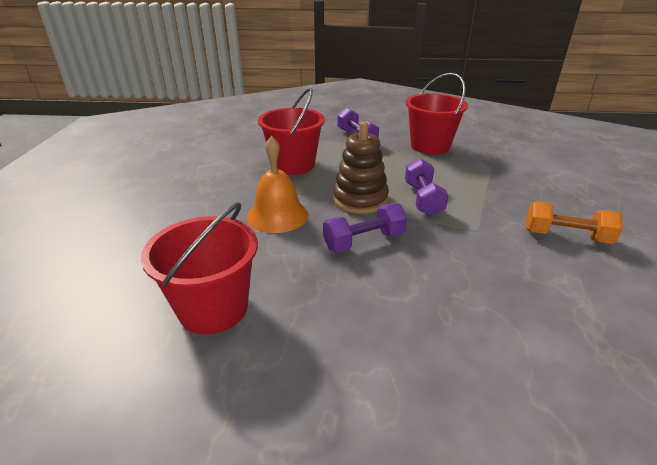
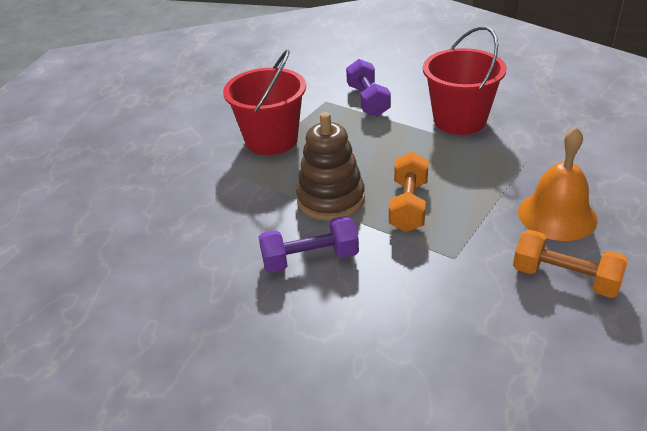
camera: 15 degrees right, 5 degrees up
(213, 308) = (121, 325): red bucket -> none
(277, 215) = (226, 213): orange bell -> orange bell (557, 215)
(423, 199) = (408, 205): purple dumbbell -> orange dumbbell

